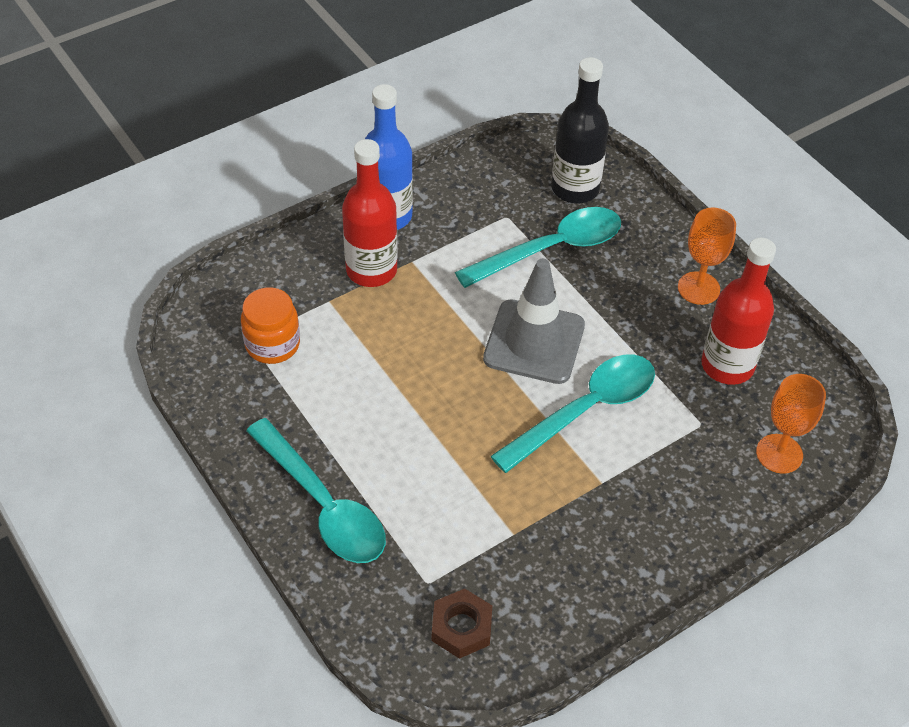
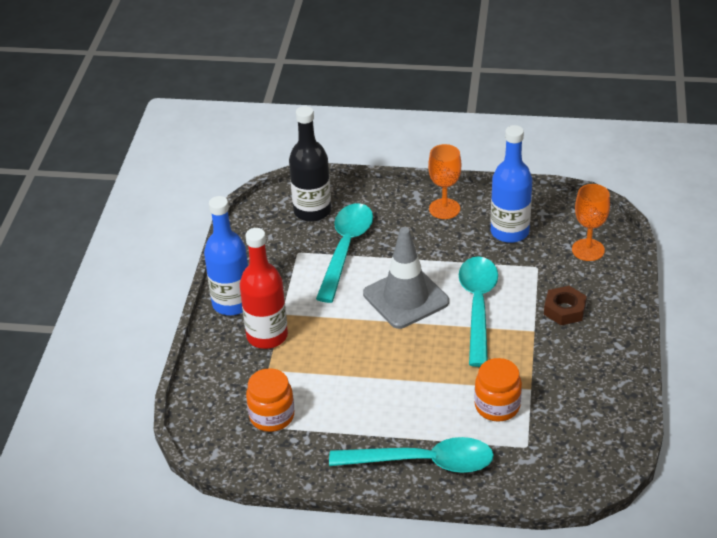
camera: 45 degrees left, 10 degrees down
(459, 519) = (497, 406): none -> orange jar
(461, 627) = (571, 449): brown nut -> brown nut (564, 310)
(727, 365) = (509, 232): red bottle -> blue bottle

